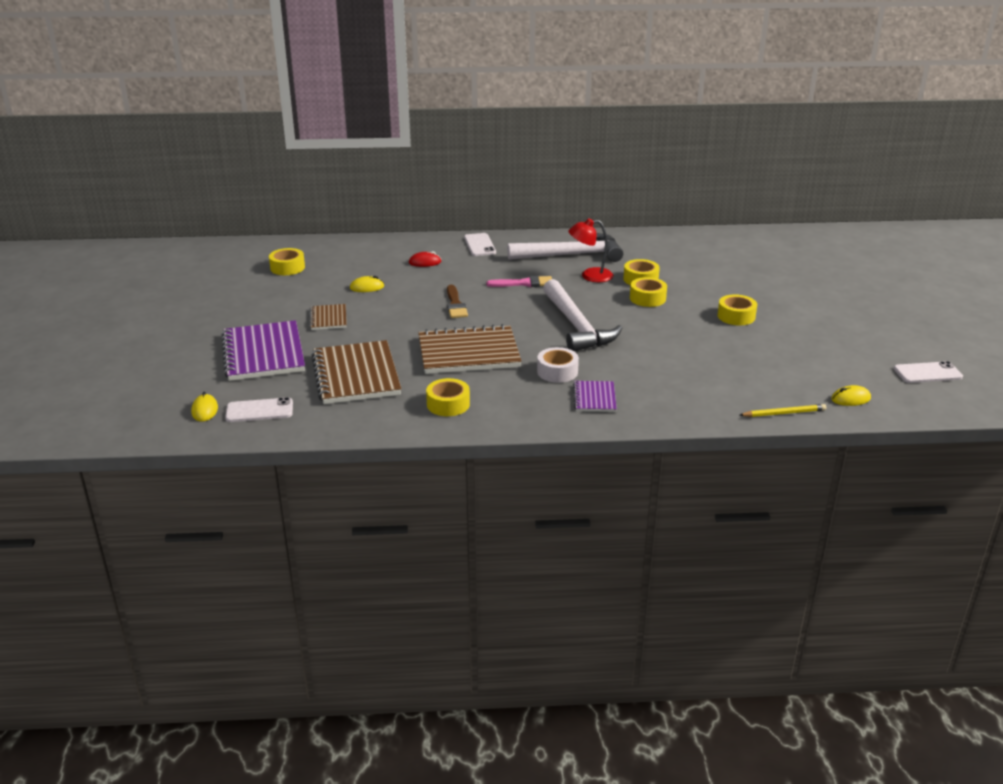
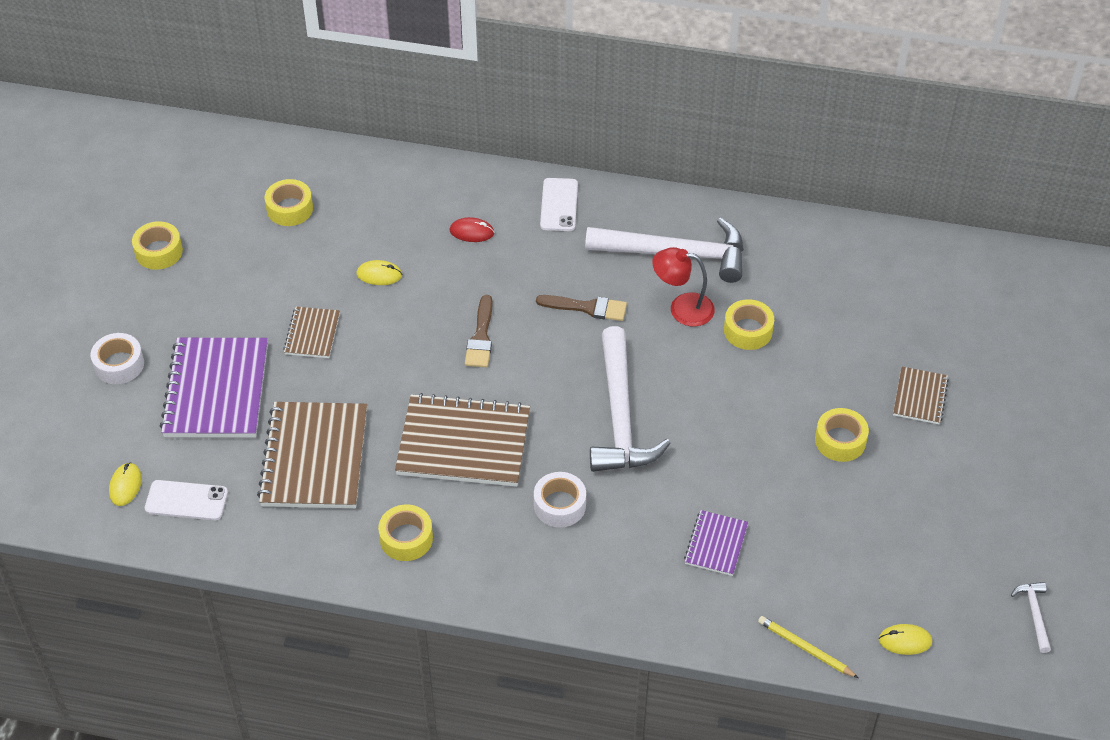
camera: 15 degrees right, 20 degrees up
(179, 351) = (119, 364): none -> white tape
(524, 283) = (587, 308): pink brush -> brown brush
(594, 398) = (585, 566): purple notebook -> purple notebook (716, 544)
(647, 298) = (739, 376): yellow tape -> yellow tape (158, 251)
(774, 292) = (920, 397): none -> brown notebook
(784, 413) = (805, 648): yellow pencil -> yellow pencil turned 150 degrees counterclockwise
(927, 373) = (1034, 614): white phone -> white hammer

